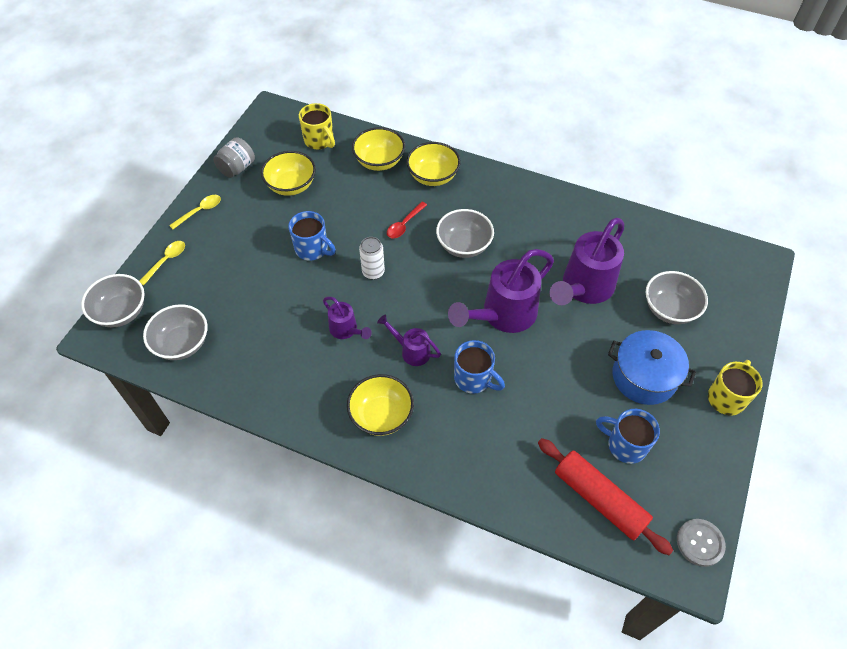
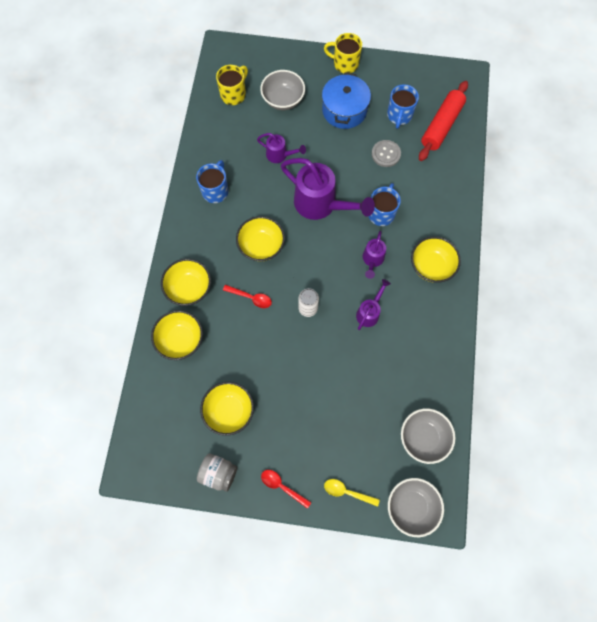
camera: 105 degrees left, 15 degrees up
(200, 211) = (282, 486): yellow spoon -> red spoon
(312, 249) = (298, 365): blue mug -> blue mug (215, 190)
(319, 141) = (164, 404): yellow mug -> yellow mug (234, 94)
(464, 245) = (261, 246): grey bowl -> yellow bowl
(584, 288) = (280, 155): purple watering can -> purple watering can, size x0.51
(700, 543) = (448, 73): grey button -> grey button (386, 154)

